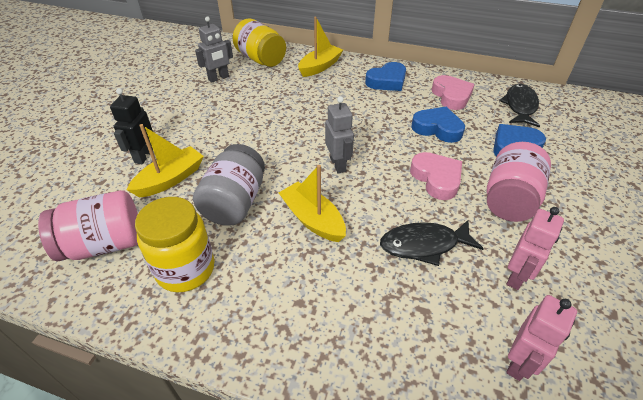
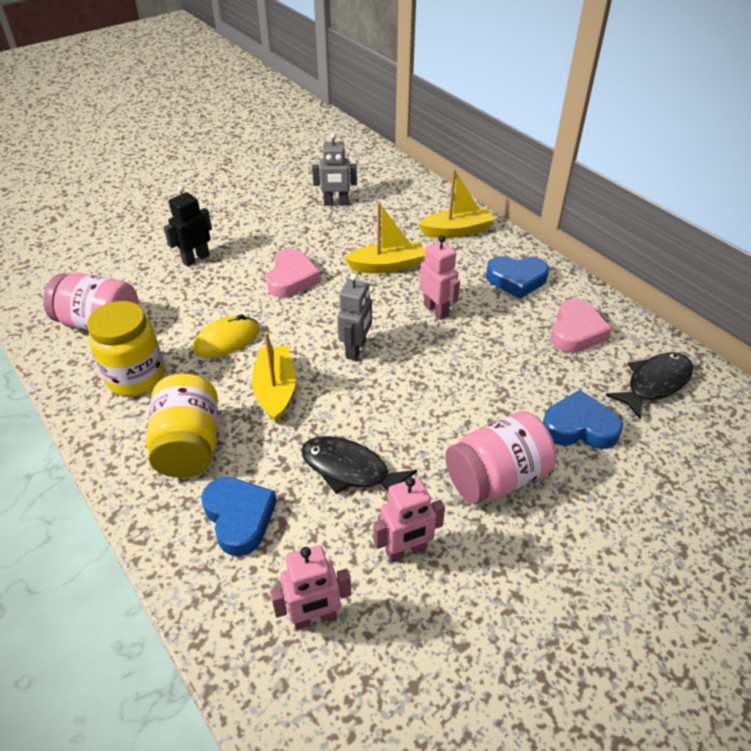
camera: 35 degrees right, 0 degrees up
(170, 179) = (196, 292): yellow boat -> yellow boat (387, 266)
(235, 202) = (227, 340): grey jar -> yellow mouse
(261, 59) = (401, 197): yellow jar -> yellow jar (189, 445)
(361, 117) = (436, 310): none -> pink robot
(436, 179) = (441, 414): pink heart -> pink heart (292, 278)
(437, 128) = (510, 362): blue heart -> blue heart (239, 517)

